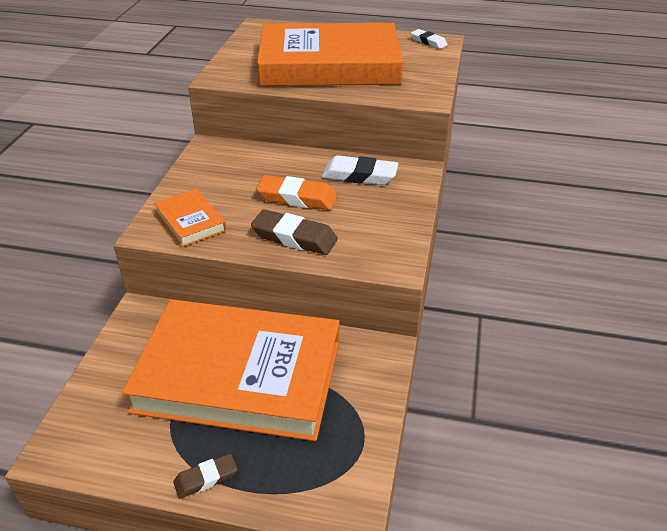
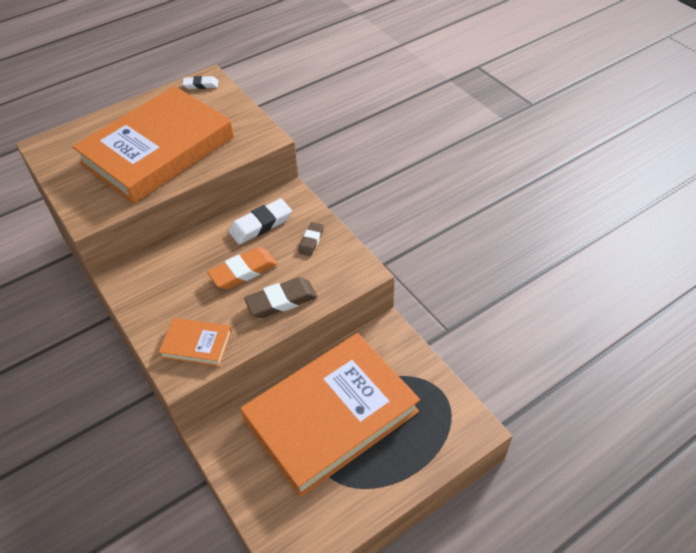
camera: 45 degrees left, 10 degrees up
(206, 478) = (392, 485): brown eraser -> brown eraser (311, 241)

